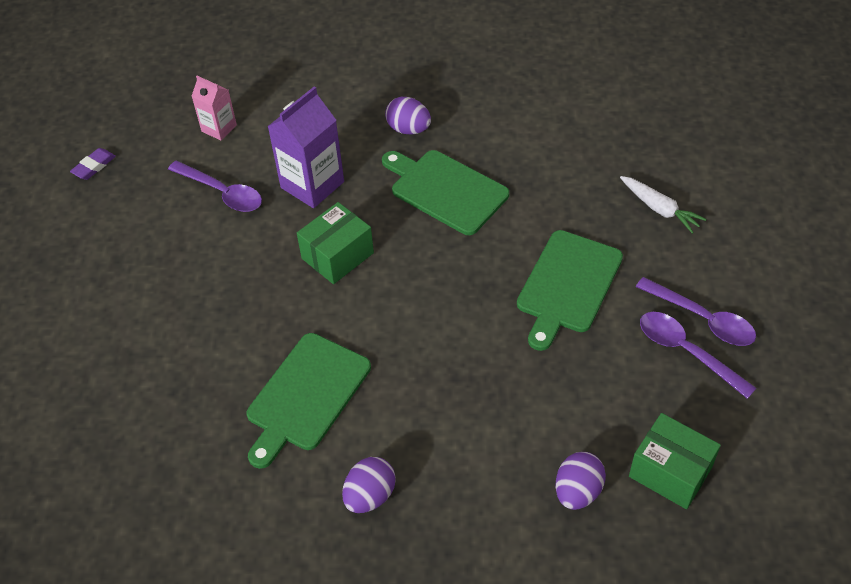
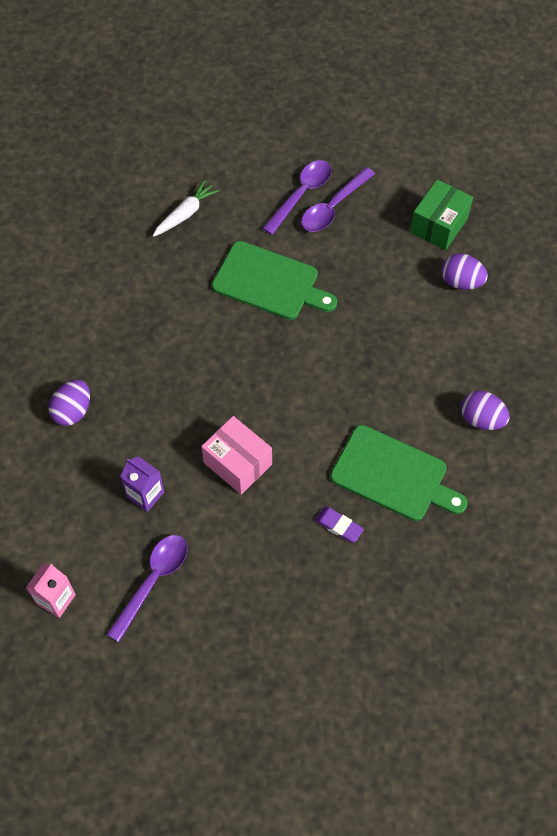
camera: 95 degrees left, 10 degrees up
(94, 166) = (107, 729): purple eraser -> purple eraser (339, 526)
(312, 185) = (145, 494): purple carton -> purple carton, size x0.58
(337, 256) = (237, 463): green box -> pink box
(445, 190) = (157, 376): green cutting board -> none

